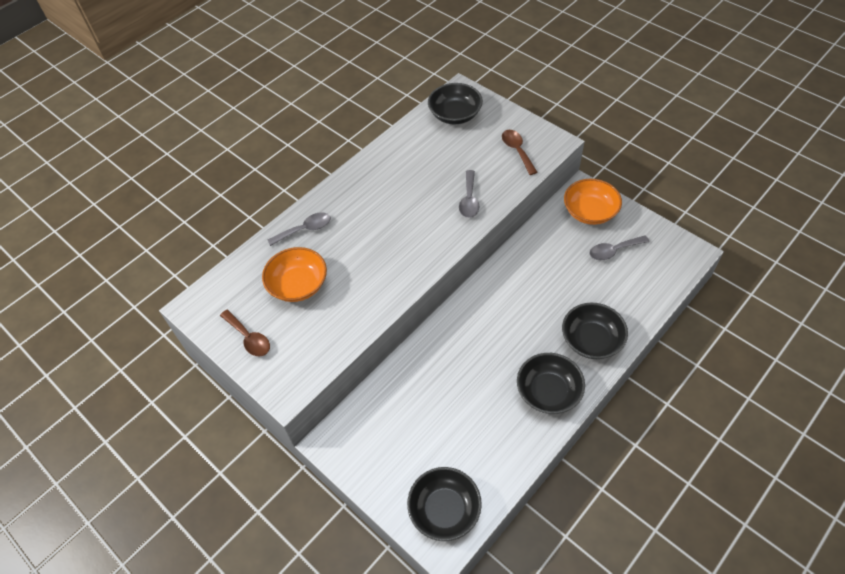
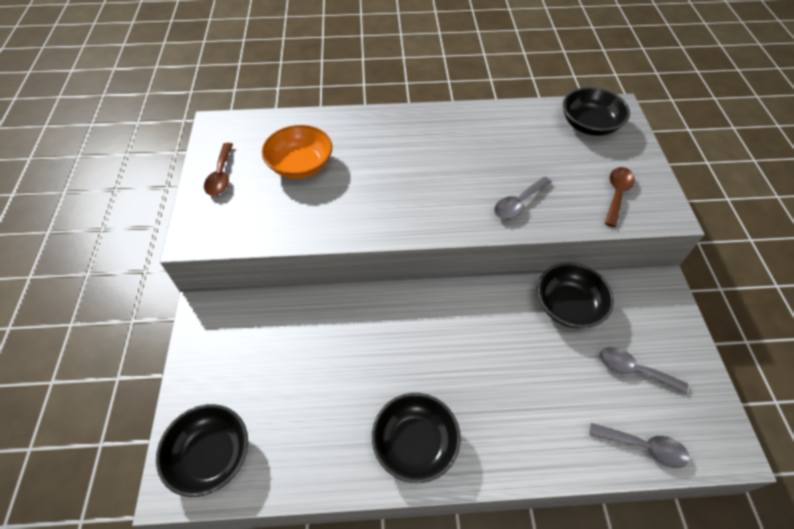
camera: 40 degrees right, 0 degrees up
(305, 229) = (355, 128): grey spoon -> grey spoon (644, 447)
(590, 212) = (648, 312): orange bowl -> none
(591, 340) = (512, 435): black bowl -> black bowl (568, 306)

